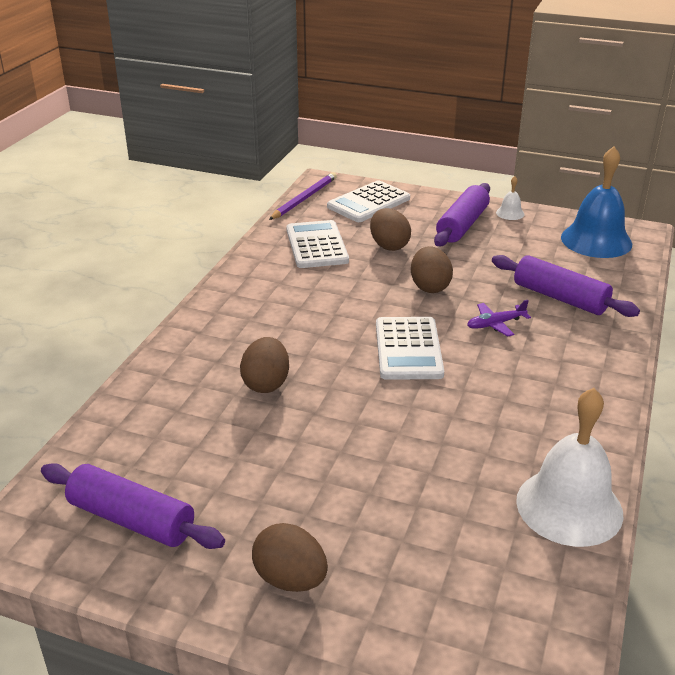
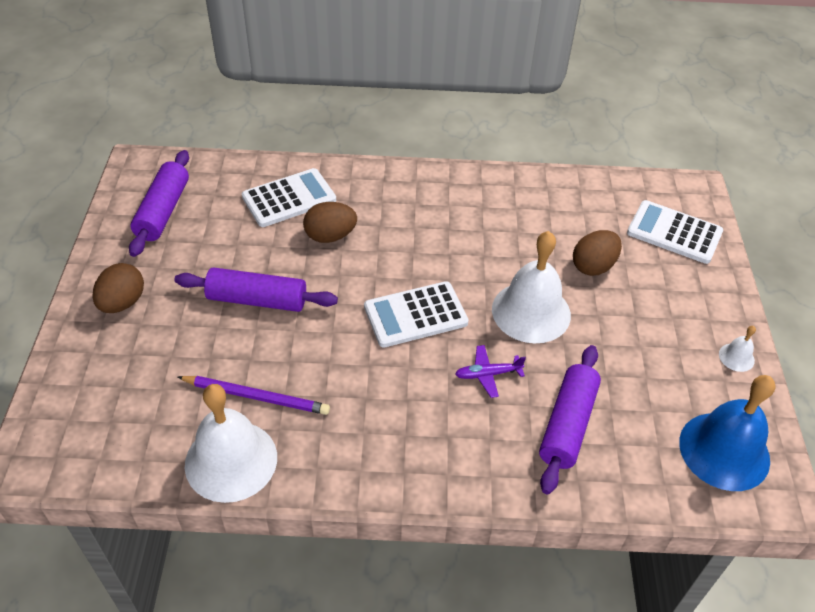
camera: 70 degrees right, 15 degrees up
(304, 199) = (648, 184): purple pencil -> purple pencil (256, 396)
(316, 245) = (561, 214): white calculator -> white calculator (289, 198)
(429, 287) = (531, 312): brown egg -> white bell
(462, 225) = (676, 318): purple rolling pin -> purple rolling pin (257, 300)
(495, 324) = (488, 374): purple plane -> purple plane turned 60 degrees counterclockwise

